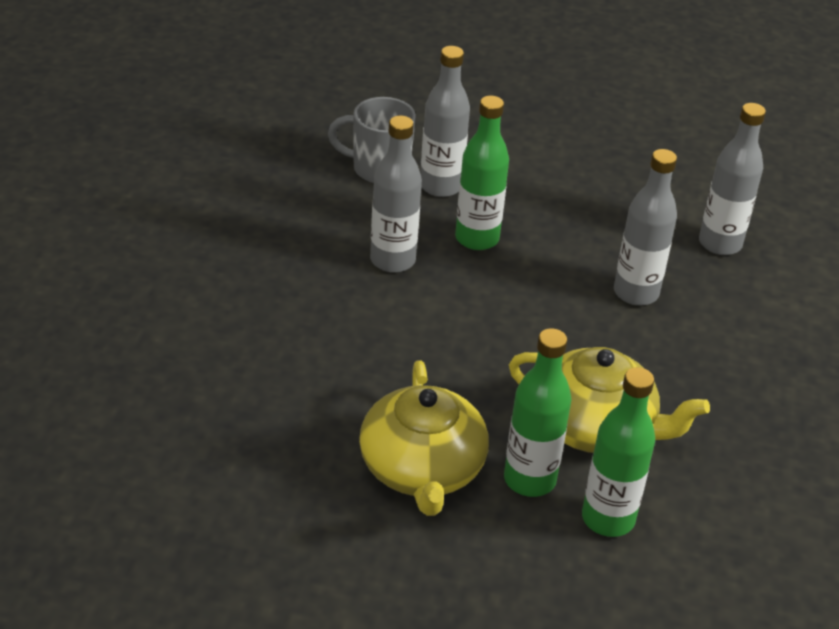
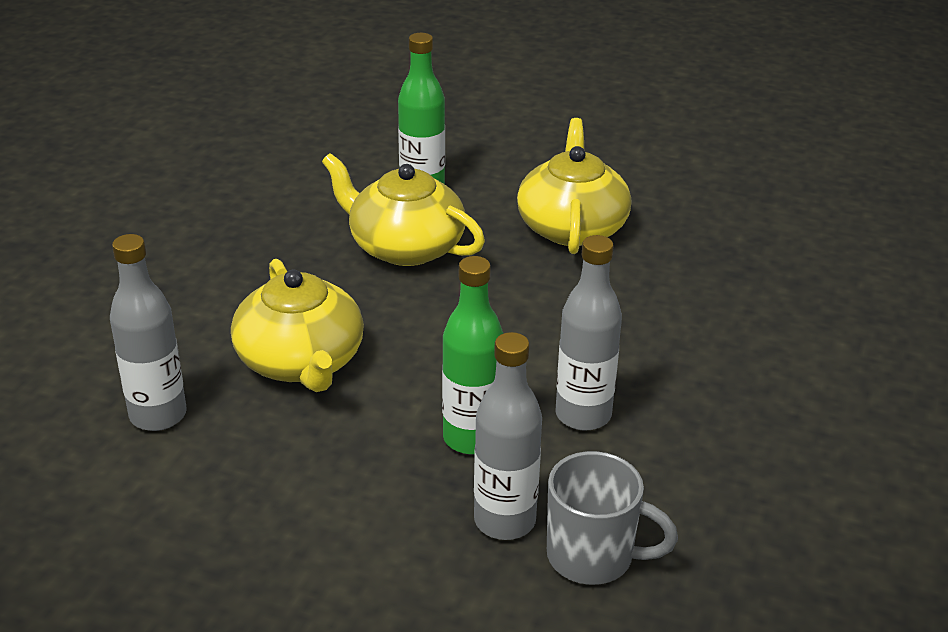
camera: 170 degrees left, 5 degrees down
(529, 480) = (479, 215): green bottle -> none
(636, 293) = (301, 361): grey bottle -> yellow teapot

